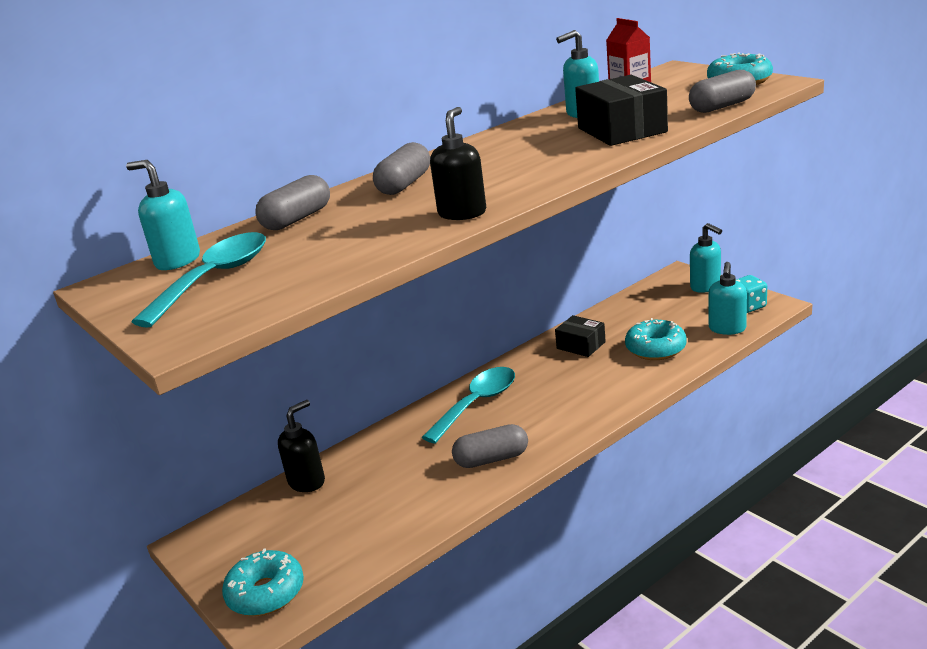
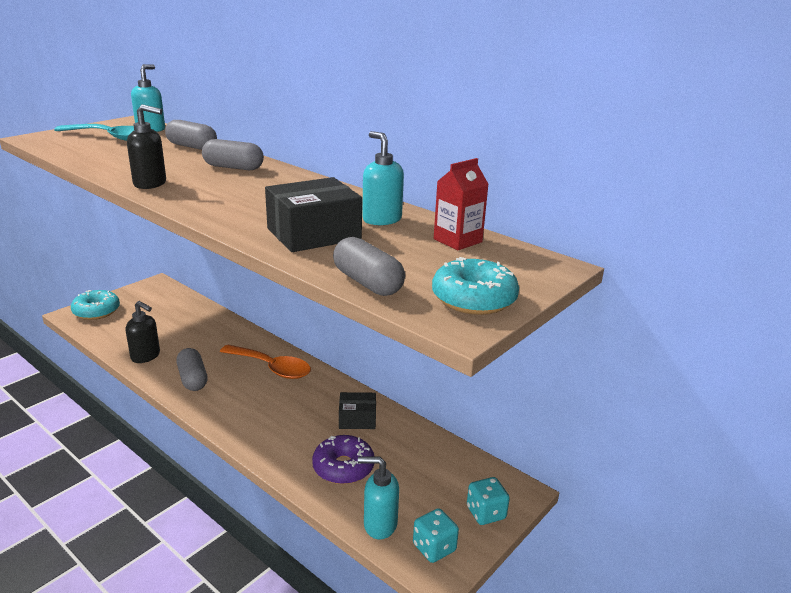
camera: 75 degrees right, 0 degrees up
(307, 482) = (198, 310): black soap dispenser -> black soap dispenser (146, 356)
(477, 404) = (272, 368): turquoise spoon -> orange spoon
(581, 345) = (357, 419): black box -> black box turned 60 degrees clockwise
(655, 349) = (343, 467): turquoise donut -> purple donut
(706, 287) = (486, 513): turquoise soap dispenser -> turquoise dice

